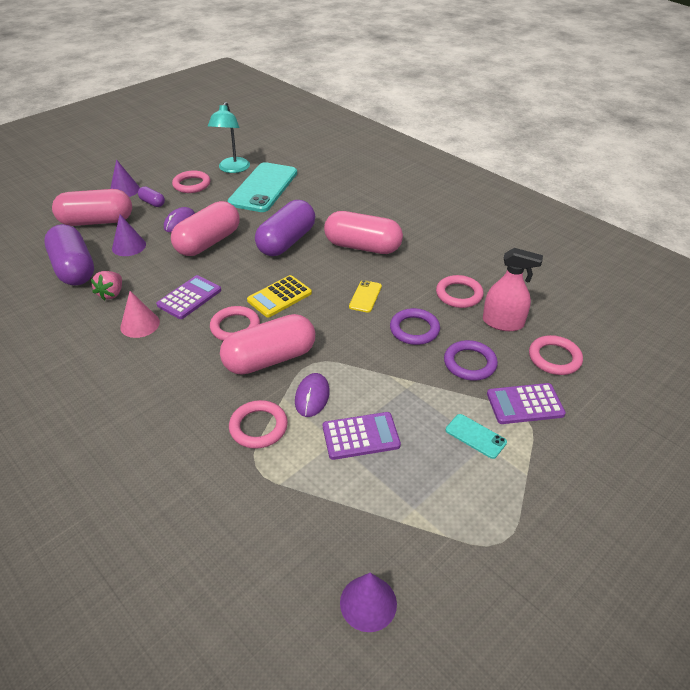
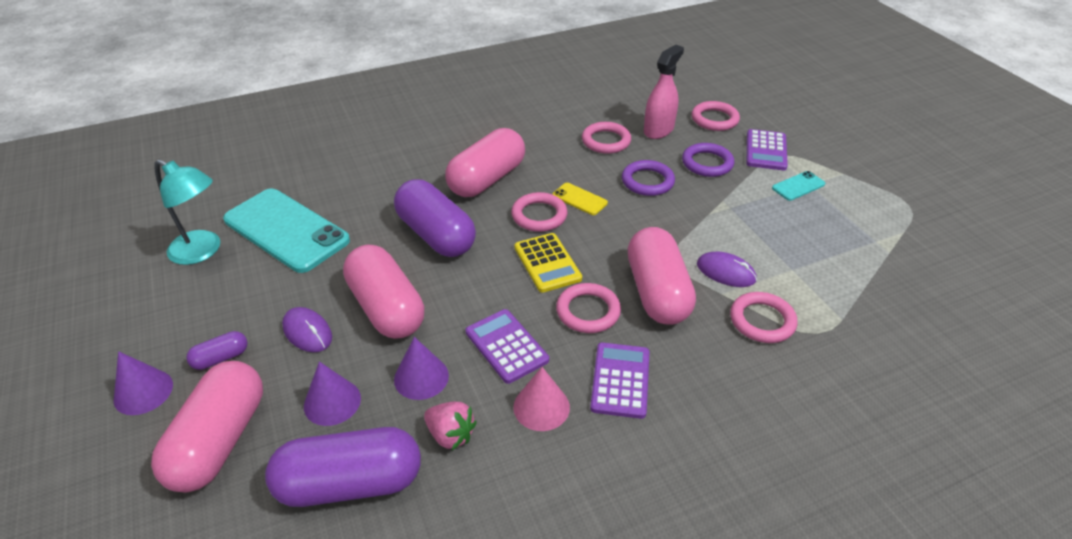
camera: 70 degrees left, 0 degrees up
(192, 184) = (206, 303): pink ring -> pink ring (539, 215)
(361, 436) = (787, 252): purple calculator -> purple calculator (620, 380)
(368, 603) = (971, 291): purple cone -> purple cone (421, 377)

